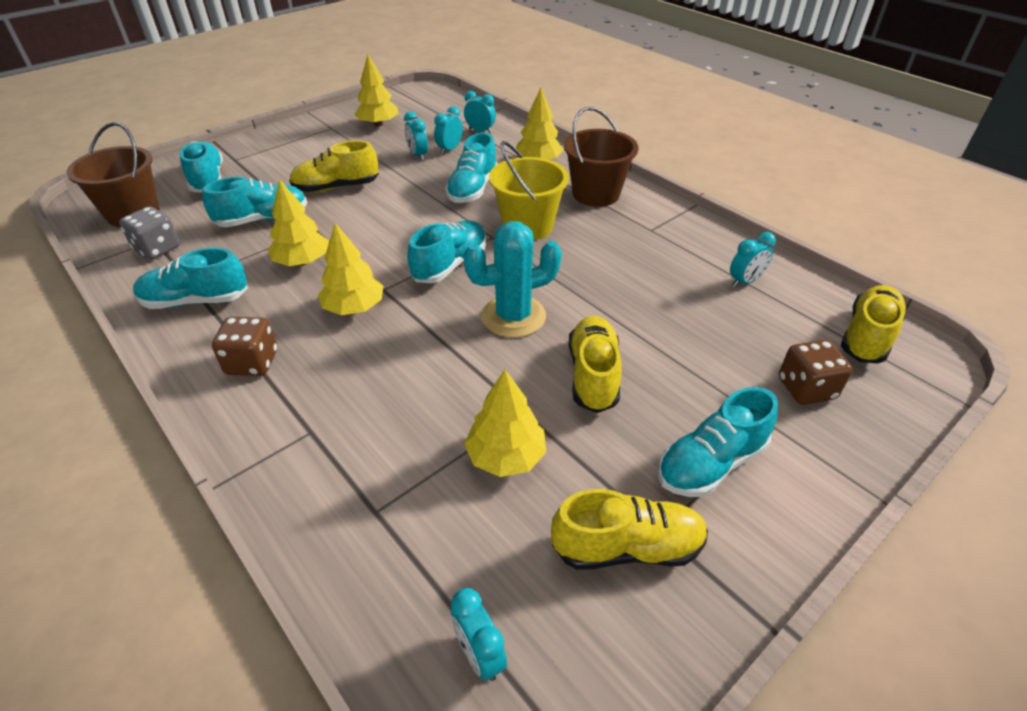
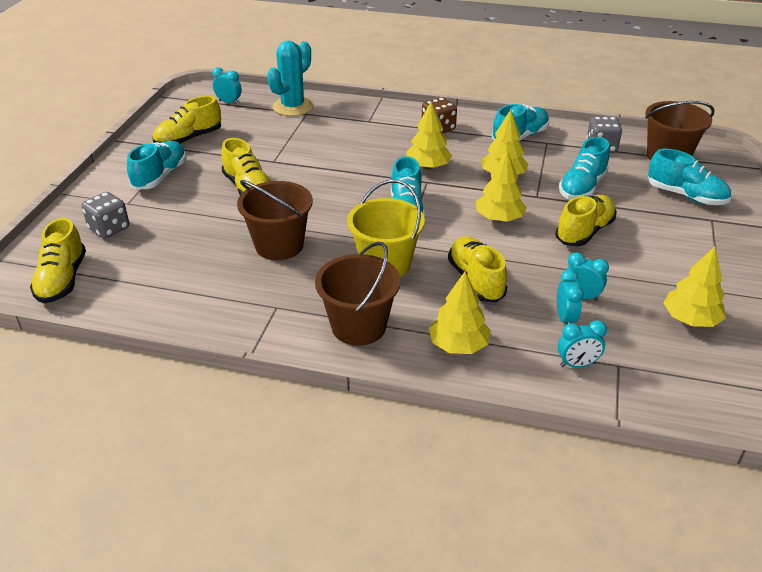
camera: 145 degrees right, 5 degrees down
(473, 189) = (476, 280): turquoise shoe -> yellow shoe
(506, 456) = (267, 144): yellow tree -> yellow tree (499, 218)
(513, 316) = (325, 198): turquoise cactus -> turquoise cactus (293, 107)
(609, 281) = (279, 245): none -> brown bucket
(745, 281) = (169, 288): turquoise clock -> none
(806, 388) = (109, 229): brown dice -> grey dice

